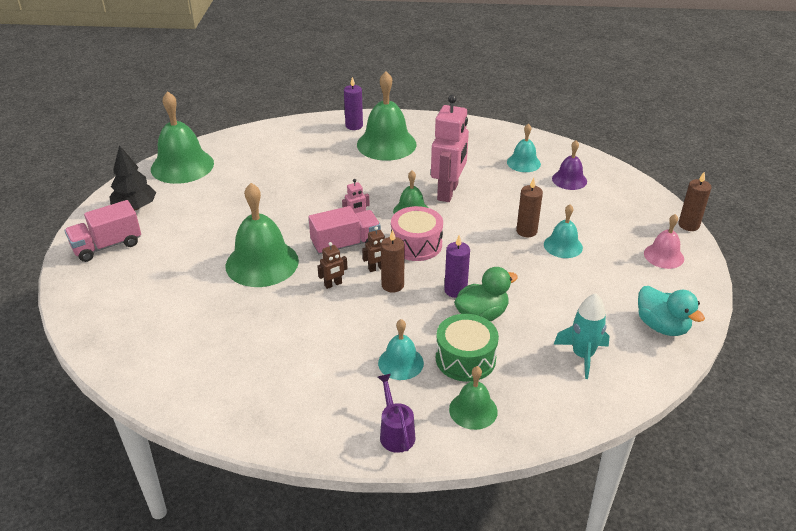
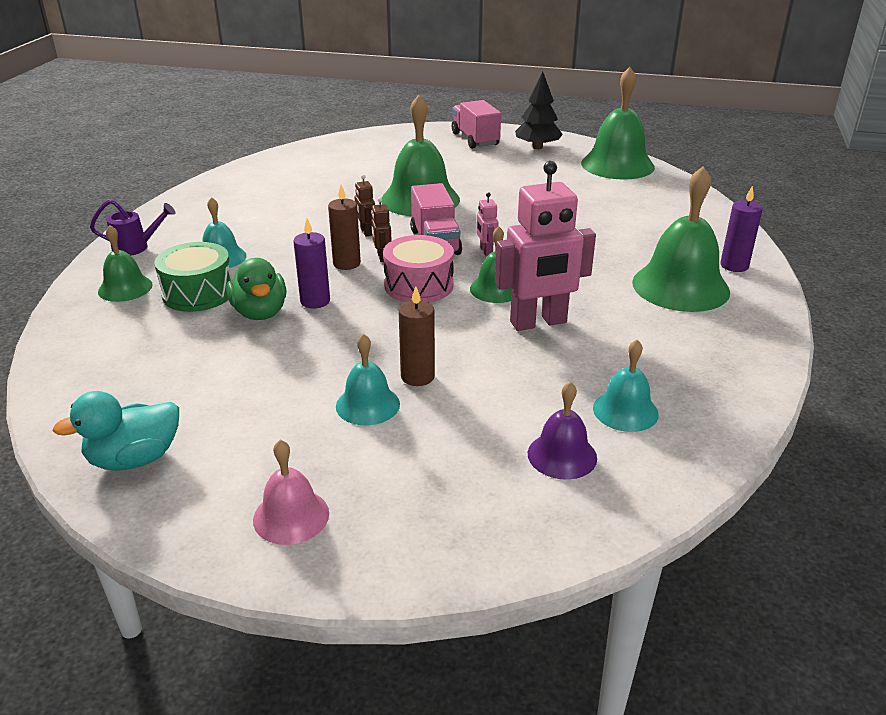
camera: 100 degrees right, 5 degrees down
(448, 192) = (538, 322): pink robot -> pink robot turned 45 degrees counterclockwise
(582, 355) = (139, 372): turquoise rocket -> none
(688, 225) = (368, 589): brown candle -> none

